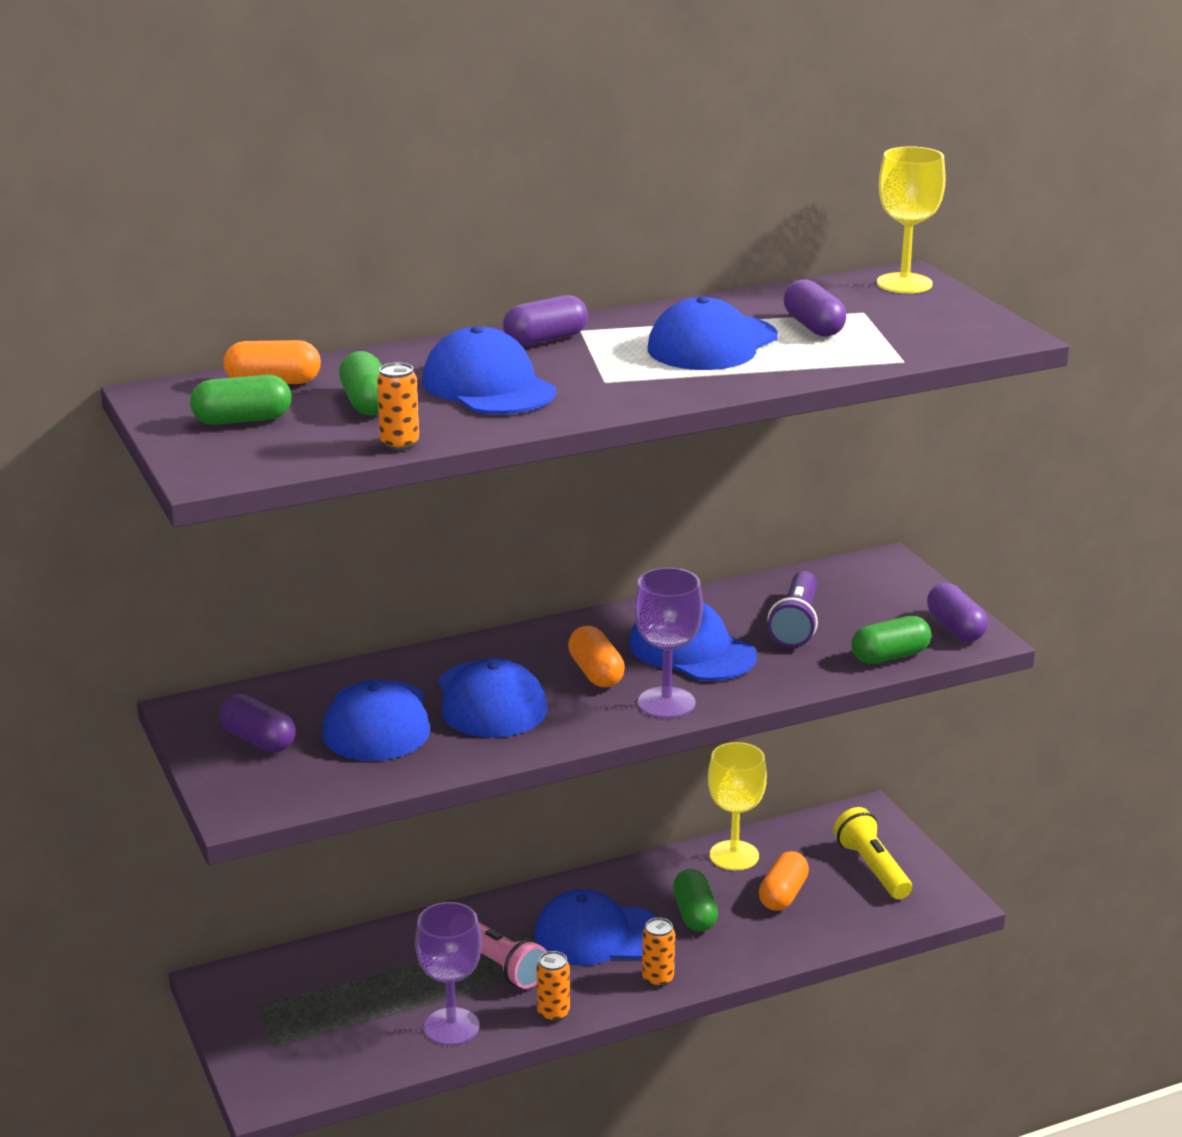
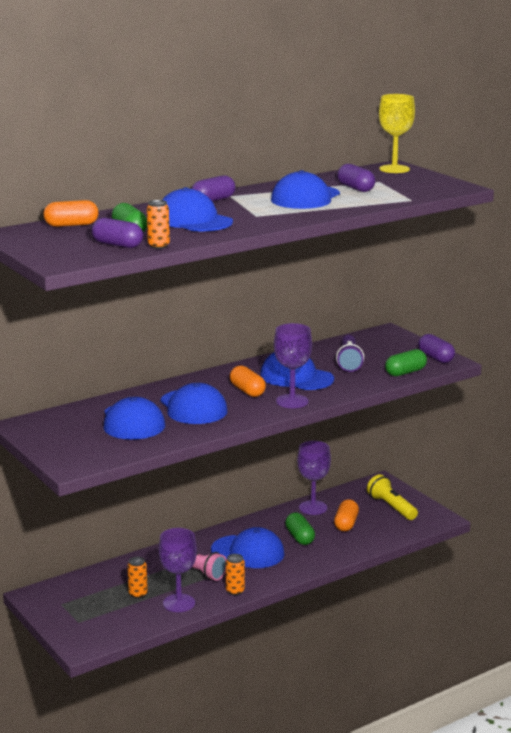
camera: 10 degrees left, 5 degrees down
(242, 420) = (64, 241): green capsule -> none
(258, 740) = (68, 435): purple capsule -> purple capsule (117, 245)
(597, 935) = (248, 552): blue cap -> blue cap turned 150 degrees counterclockwise
(658, 979) = (289, 569): orange can -> orange can (138, 594)
(734, 855) = (313, 508): yellow goblet -> purple goblet

